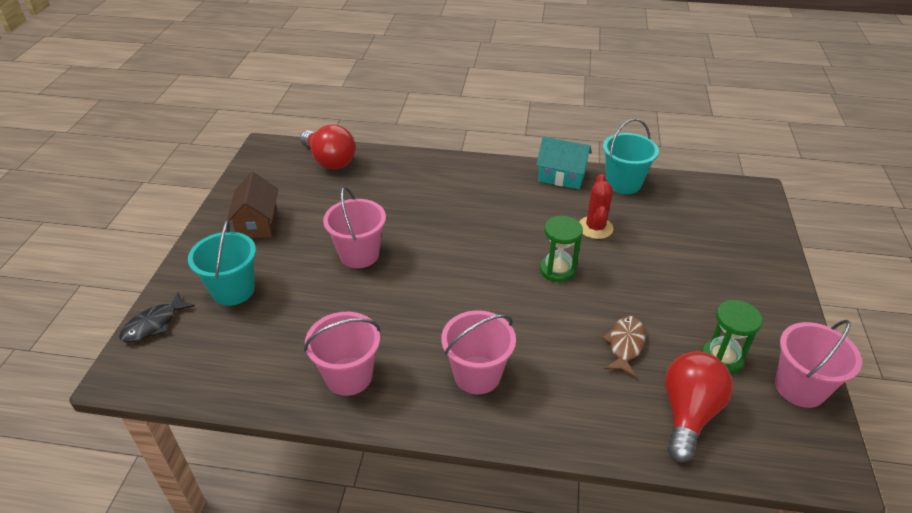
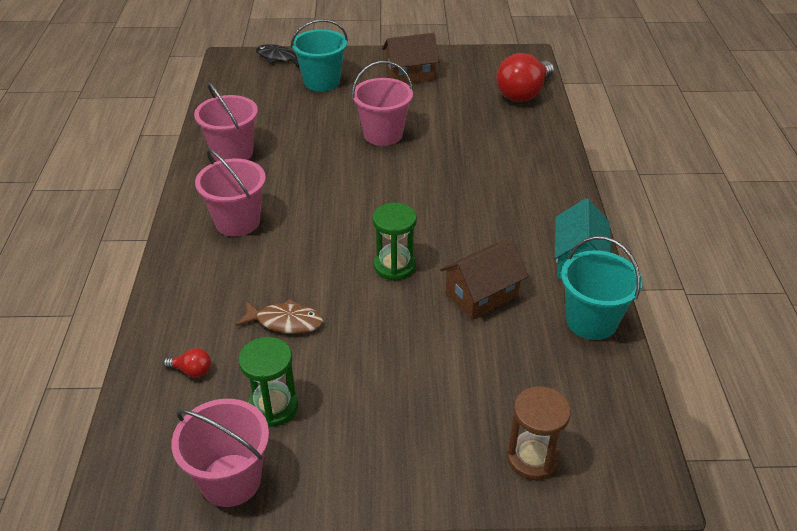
camera: 80 degrees right, 0 degrees up
(595, 228) = (481, 295): red cactus -> brown house
(688, 414) = (192, 371): red light bulb -> red light bulb, size x0.42
(747, 230) = (533, 458): none -> brown hourglass

